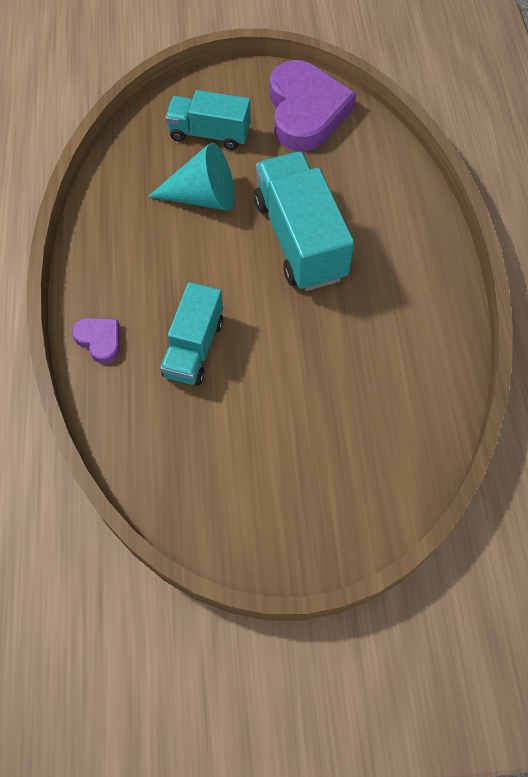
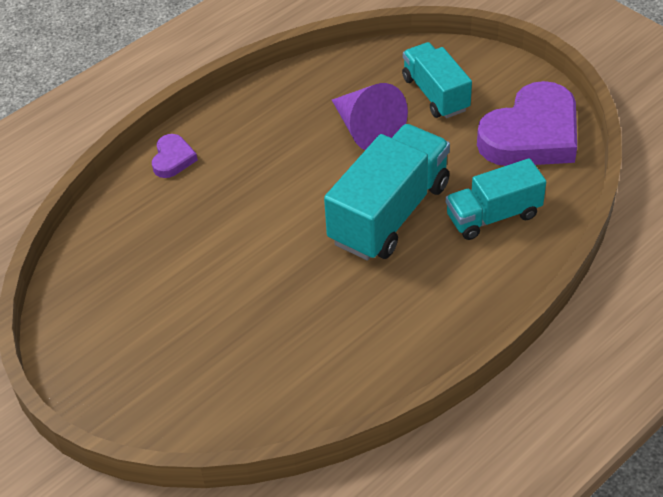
camera: 55 degrees right, 15 degrees down
(194, 347) = (218, 215): turquoise truck -> turquoise truck (493, 216)
(203, 197) = (367, 130): turquoise cone -> purple cone

